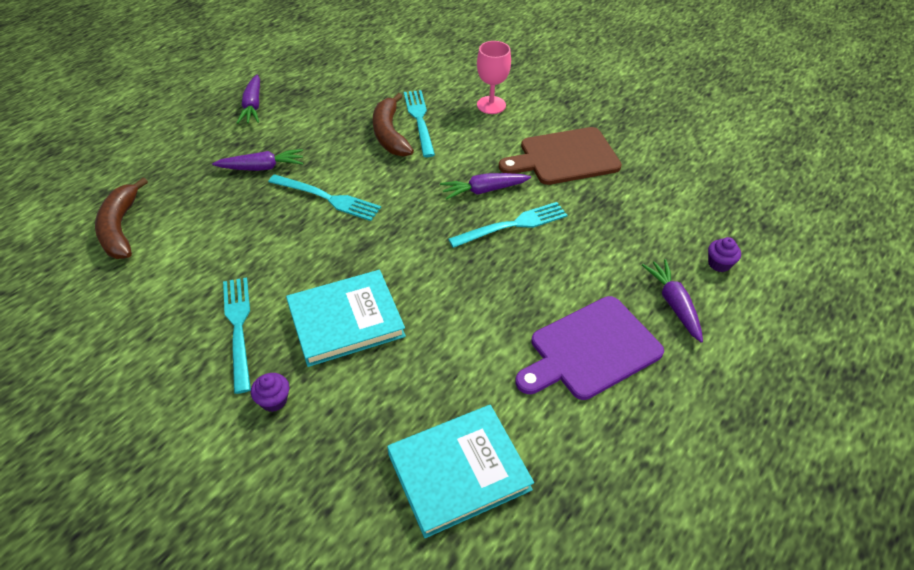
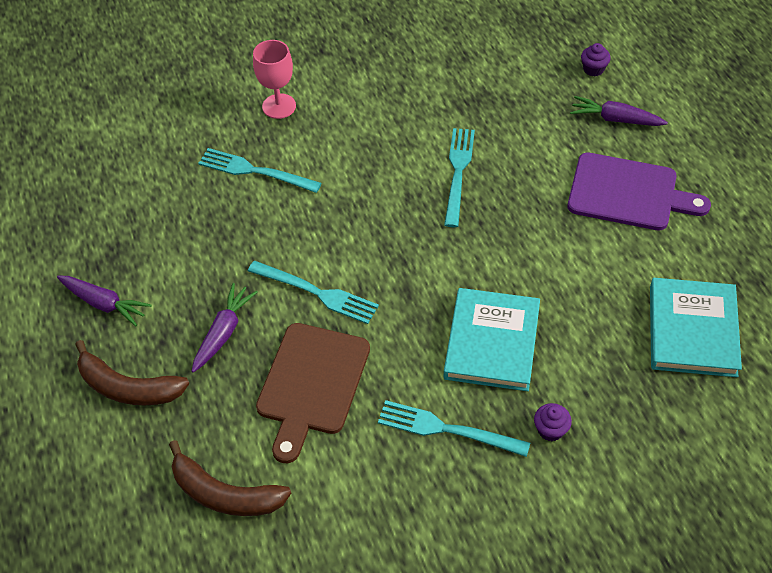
camera: 55 degrees left, 5 degrees up
(329, 198) = (318, 293): turquoise fork -> turquoise fork turned 60 degrees clockwise
(390, 134) = (257, 204): brown banana -> brown banana (128, 387)
(483, 190) = (398, 171): purple carrot -> none
(565, 157) = (399, 93): brown cutting board -> brown cutting board (312, 384)
(591, 350) = (628, 193): purple cutting board -> purple cutting board turned 75 degrees counterclockwise

